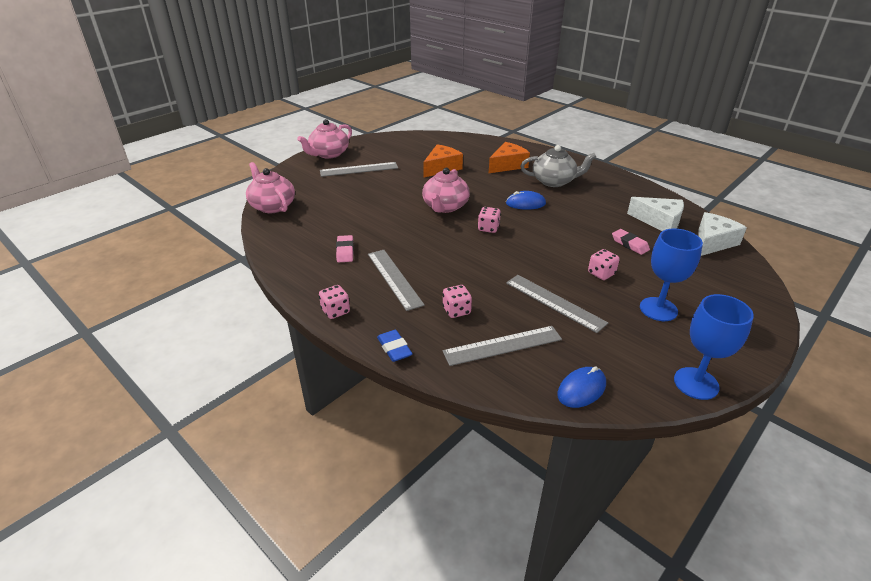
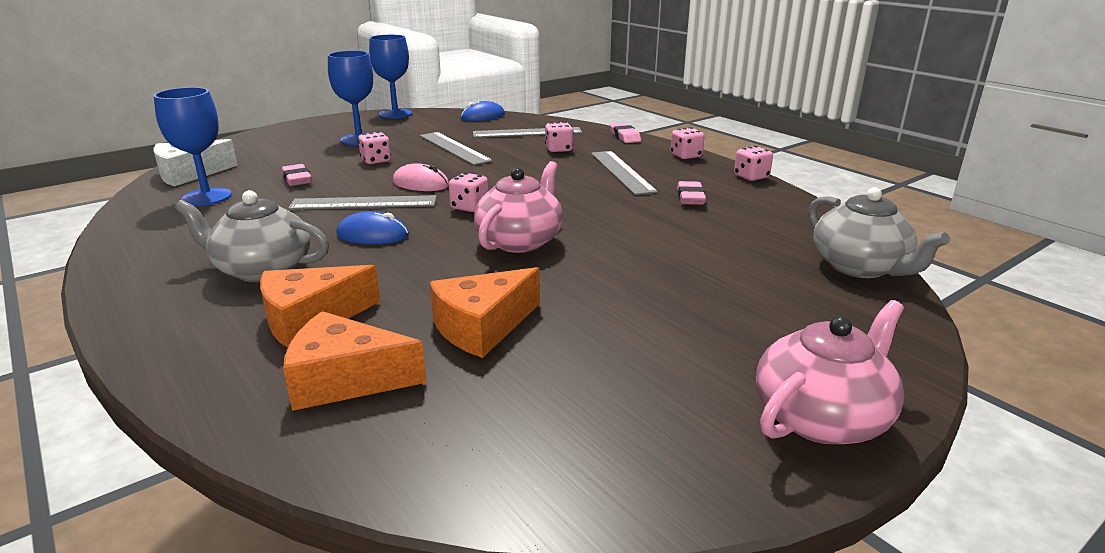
camera: 170 degrees left, 10 degrees down
(272, 206) = (860, 267): pink teapot -> grey teapot
(290, 282) = (751, 177): none -> pink dice
(359, 169) = (703, 342): grey ruler -> grey ruler (364, 203)
(394, 348) = (624, 136): blue eraser -> pink eraser
(476, 151) = (345, 379): none -> orange cheese
(538, 248) = (420, 183): none -> pink mouse
(659, 222) = (207, 197): white cheese -> blue goblet

